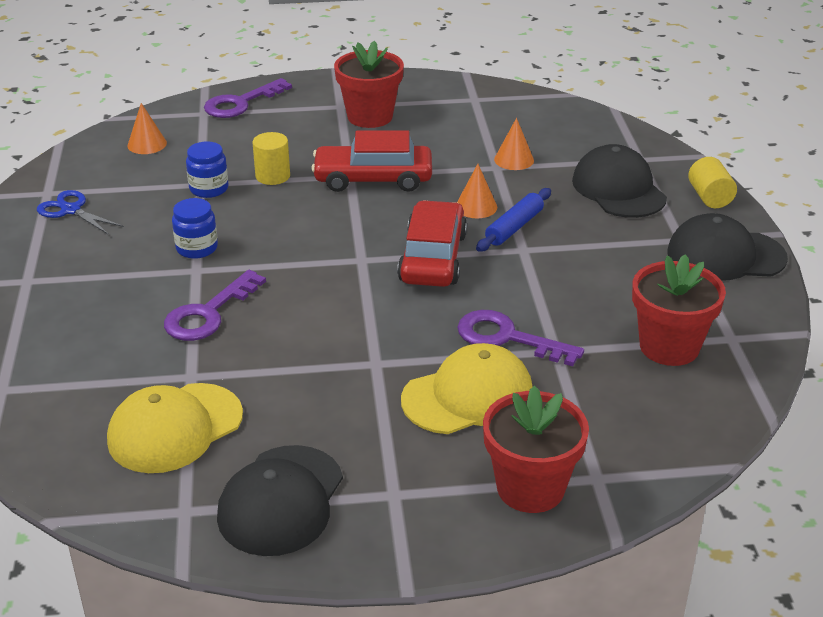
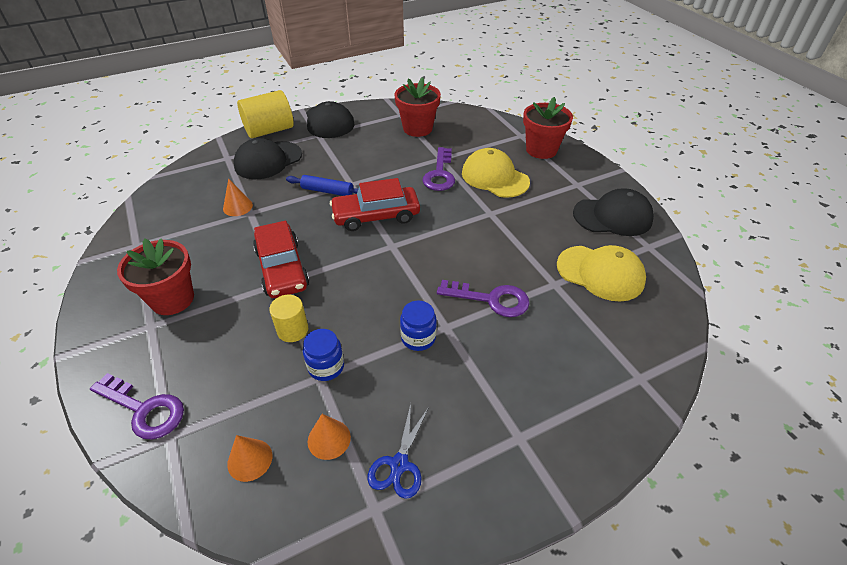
camera: 110 degrees left, 10 degrees up
(476, 207) = (307, 211): orange cone -> orange cone (329, 439)
(709, 197) = (269, 130): yellow cylinder -> yellow cylinder, size x1.74

